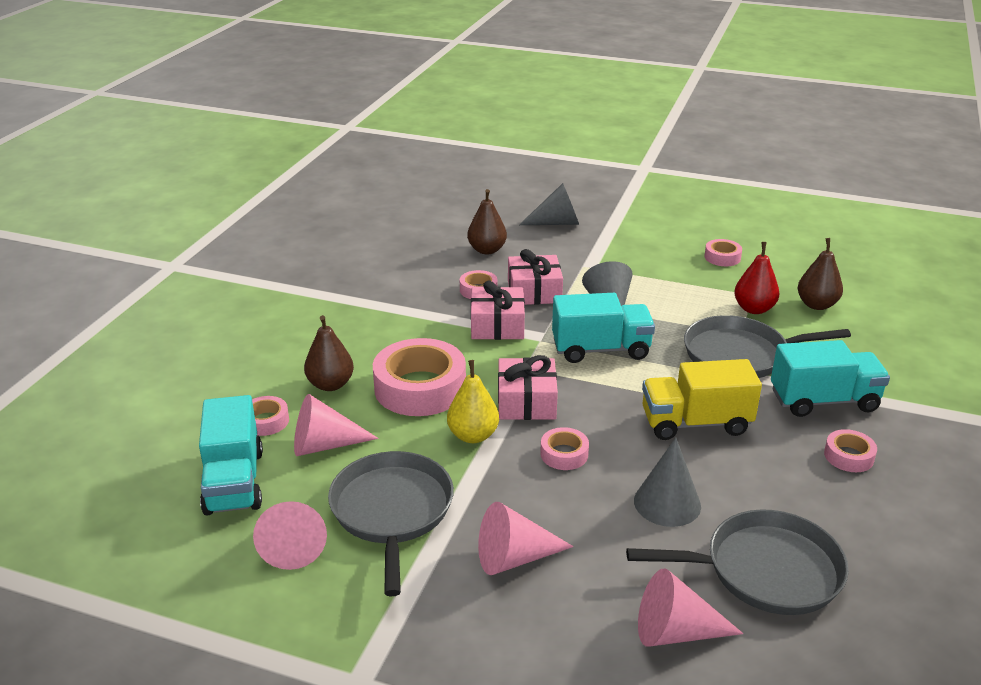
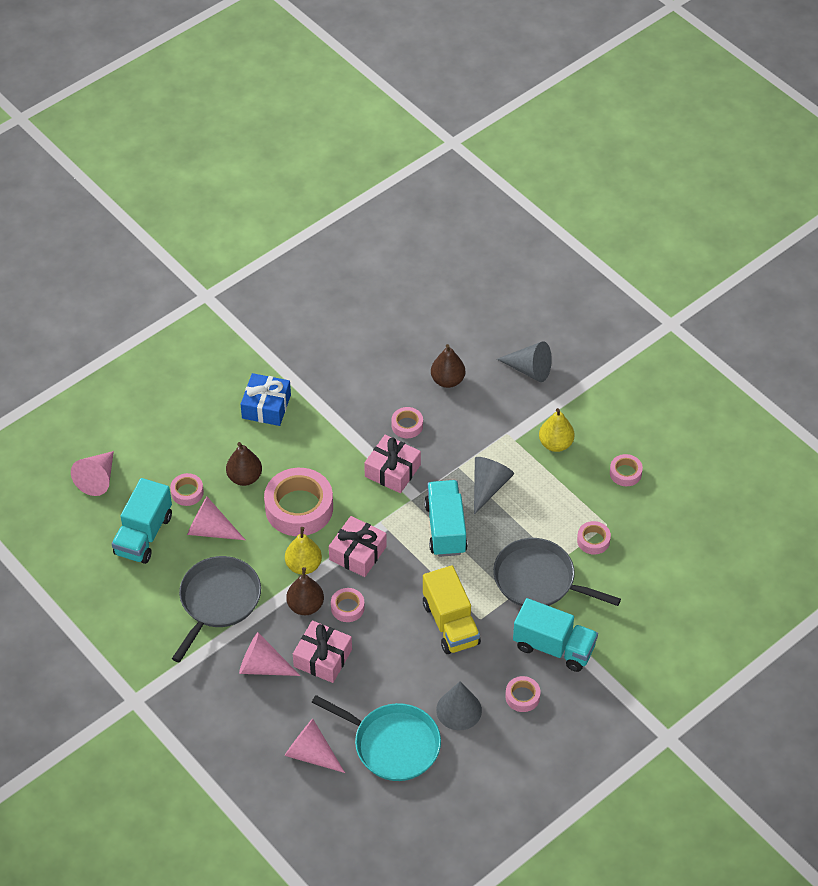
camera: 30 degrees right, 20 degrees up
(293, 544) = (152, 597): pink cone -> pink cone (97, 479)
(309, 322) = (266, 406): none -> blue gift
(534, 292) = (446, 446): pink gift -> pink gift (323, 658)
(601, 349) = (445, 528): turquoise truck -> turquoise truck turned 120 degrees counterclockwise
(636, 259) = (555, 444): none -> yellow pear
(667, 503) = (378, 673): grey cone -> grey cone (459, 710)
(695, 423) = (451, 623): yellow truck -> yellow truck turned 135 degrees counterclockwise
(754, 309) = (593, 540): red pear -> pink tape
(766, 570) = (392, 744): grey pan -> turquoise pan
(816, 305) = (645, 558): brown pear -> brown pear (305, 606)

